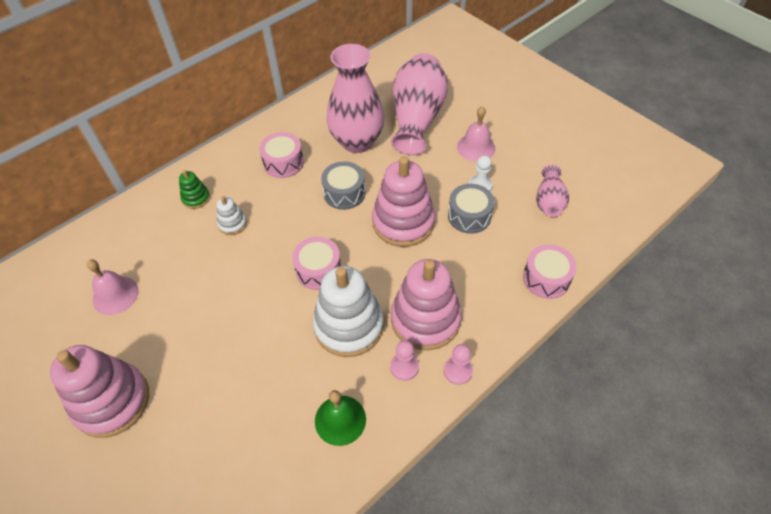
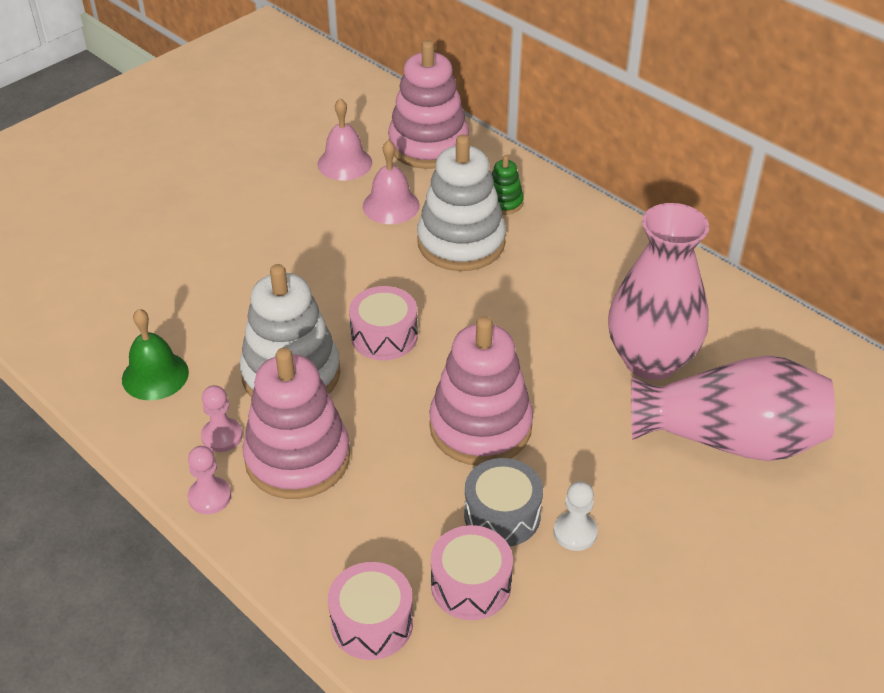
camera: 85 degrees right, 10 degrees down
(112, 401) = (206, 187): pink stacking toy -> pink stacking toy (428, 145)
(232, 224) = (461, 242): white stacking toy -> white stacking toy, size x2.17
(283, 163) = (586, 279): pink drum -> pink drum (471, 585)
(344, 193) = (533, 353): grey drum -> none
(476, 147) = (673, 528): pink bell -> pink bell (391, 205)
(549, 201) = (551, 642): pink vase -> none

